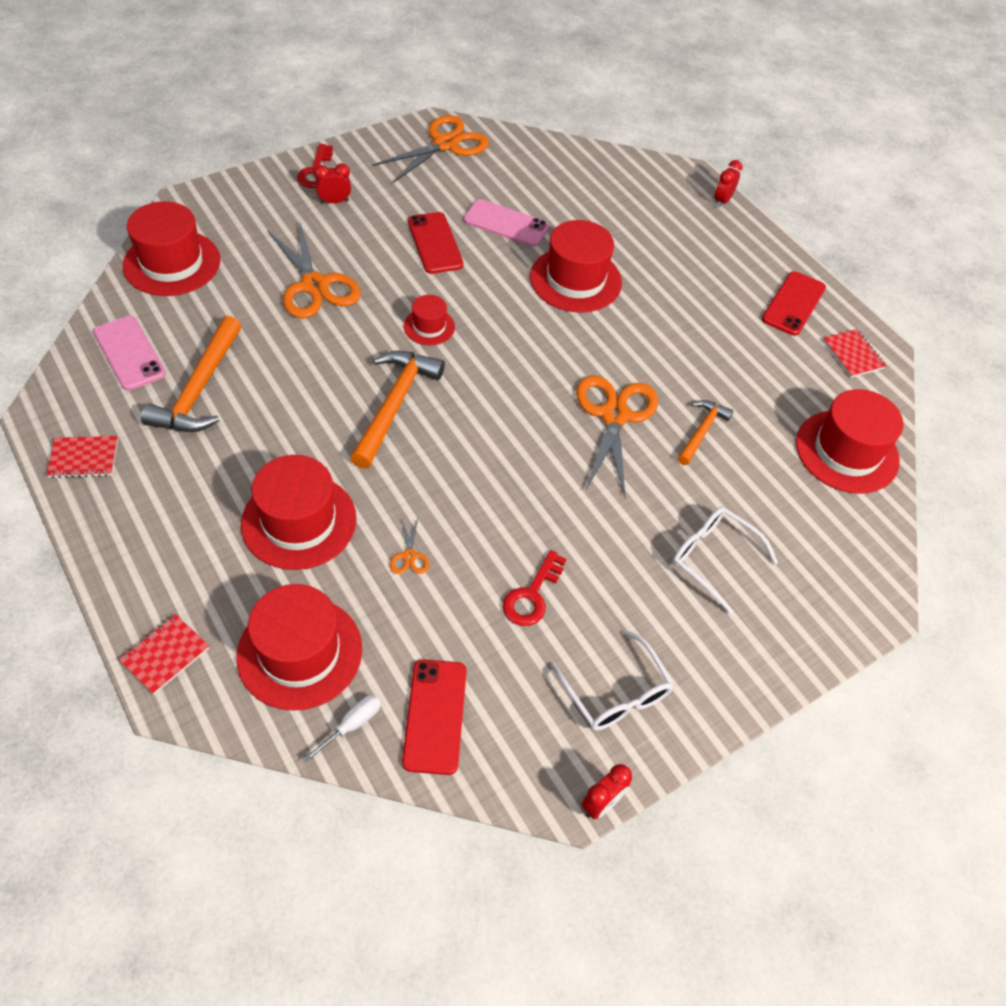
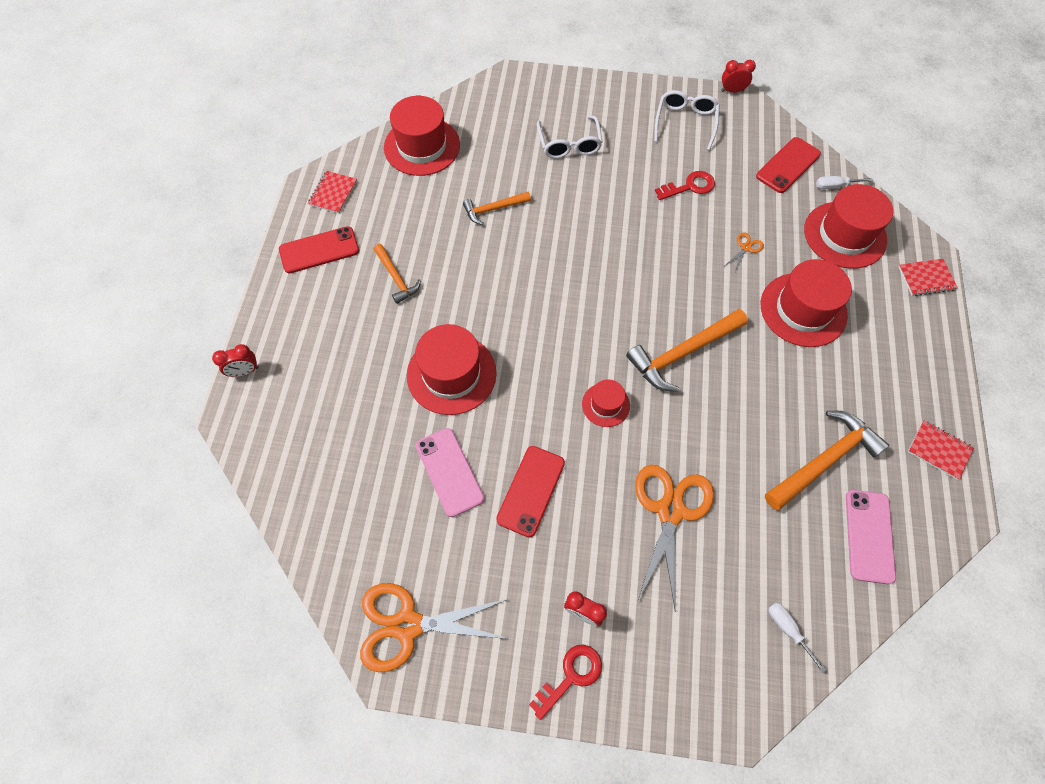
camera: 135 degrees left, 10 degrees up
(172, 263) = (788, 630): red hat -> white screwdriver
(614, 416) = (538, 252): orange scissors -> none
(705, 320) = (396, 278): none -> orange hammer

